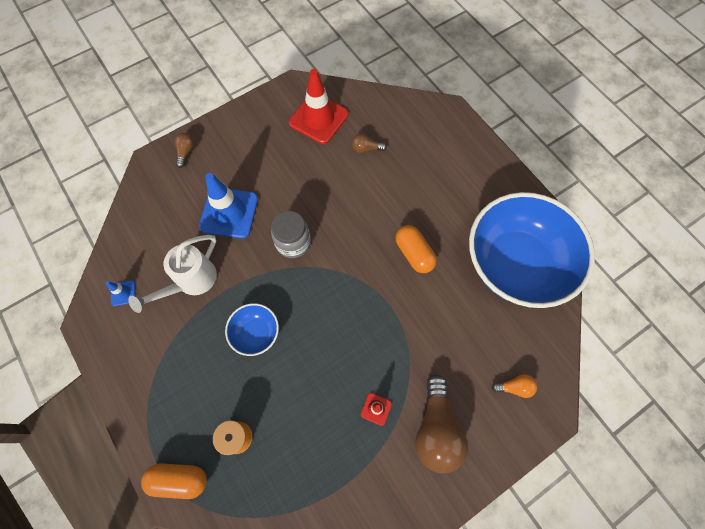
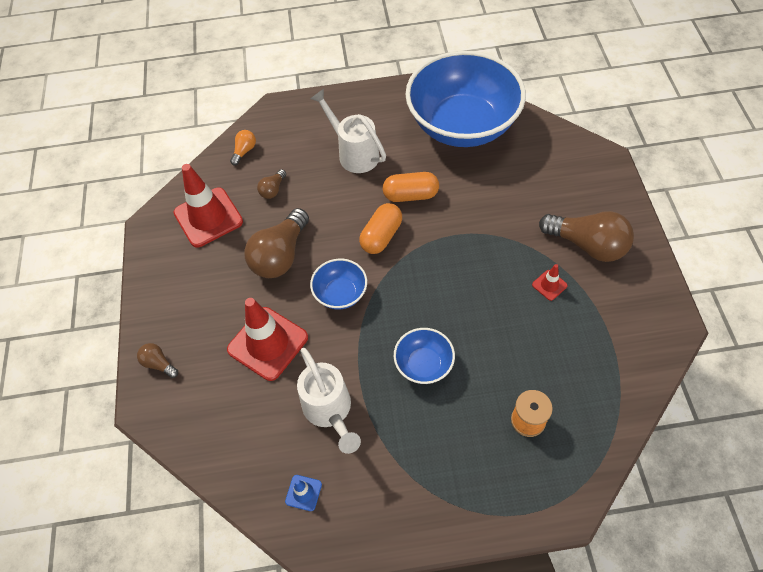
camera: 60 degrees left, 10 degrees down
(179, 479) = (550, 494): orange capsule -> orange capsule (381, 236)
(229, 213) = (268, 343): blue traffic cone -> red traffic cone
(293, 243) = (340, 293): grey jar -> blue bowl
(308, 184) = (280, 255): none -> brown light bulb
(434, 190) = (354, 153): none -> white watering can
(514, 387) = (573, 173): orange light bulb -> orange light bulb (244, 151)

